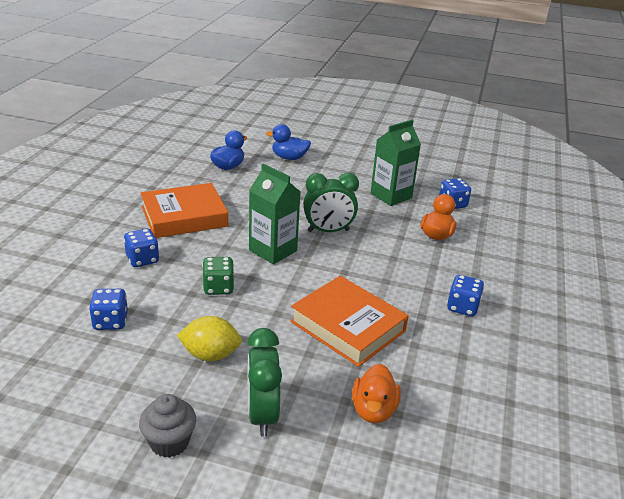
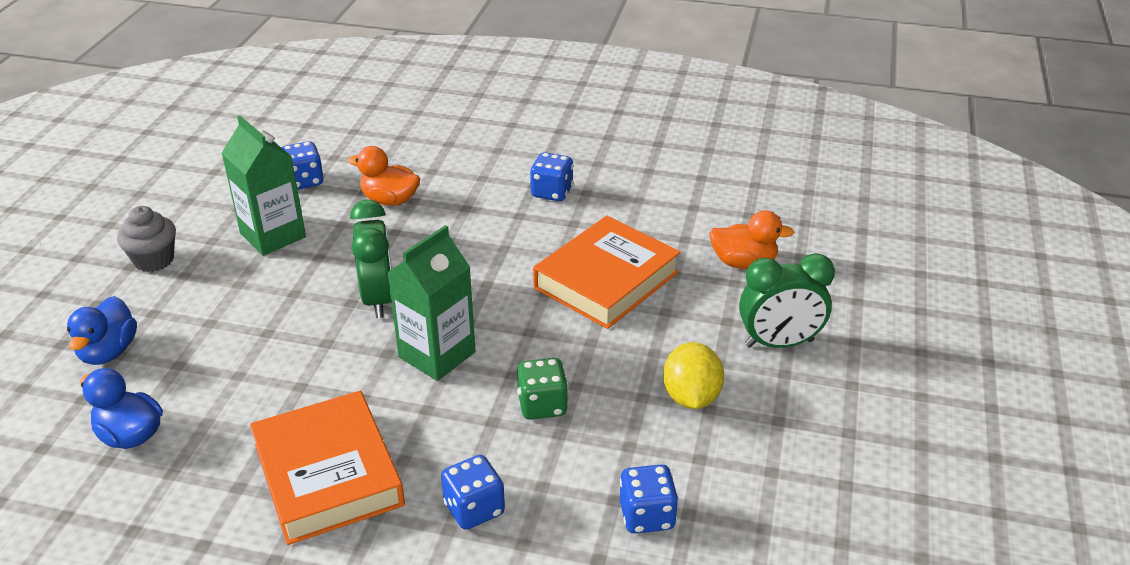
camera: 90 degrees left, 5 degrees up
(169, 442) = (848, 414): grey cupcake -> grey cupcake (154, 260)

